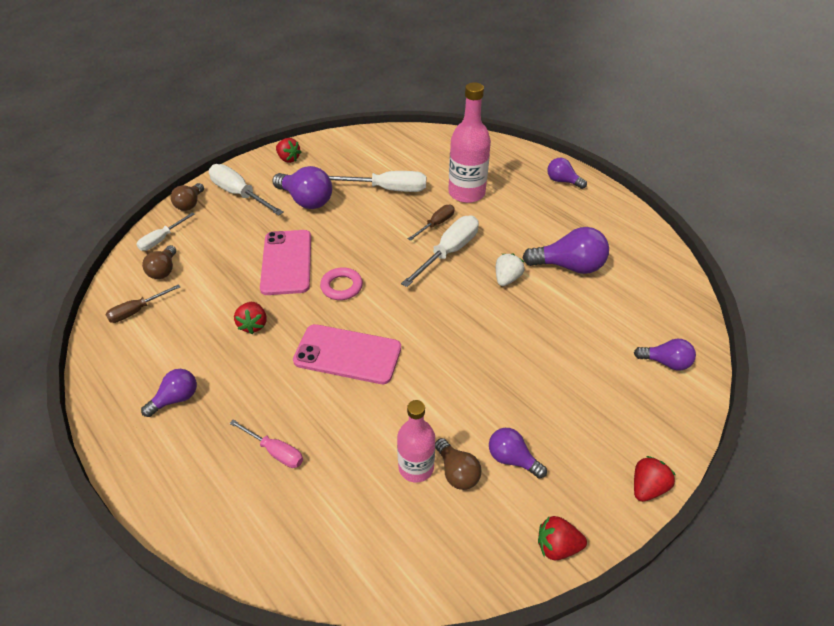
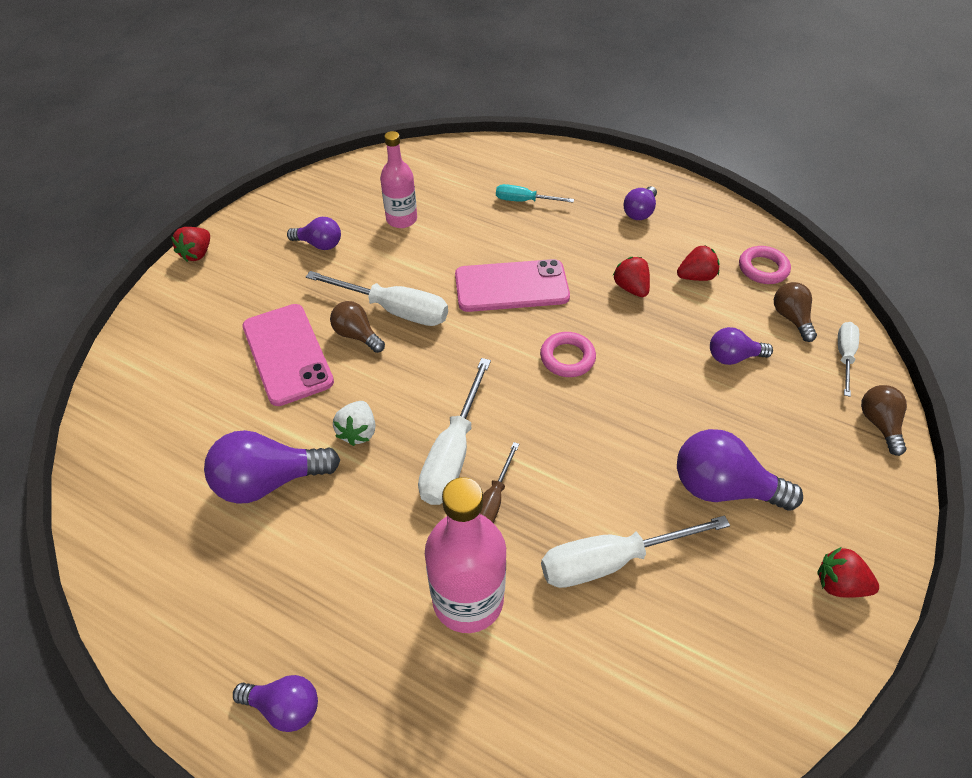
camera: 160 degrees right, 5 degrees up
(137, 311) = (763, 268): brown screwdriver -> pink ring
(239, 194) = (832, 466): white screwdriver -> white screwdriver (394, 310)
(275, 451) = (524, 201): pink screwdriver -> turquoise screwdriver
(287, 262) = (659, 371): pink phone -> pink phone (287, 354)
(457, 472) = (366, 224): brown light bulb -> brown light bulb (357, 335)
(557, 546) = (276, 202): red strawberry -> red strawberry (695, 276)
(665, 362) = (152, 371): purple light bulb -> purple light bulb (733, 357)

